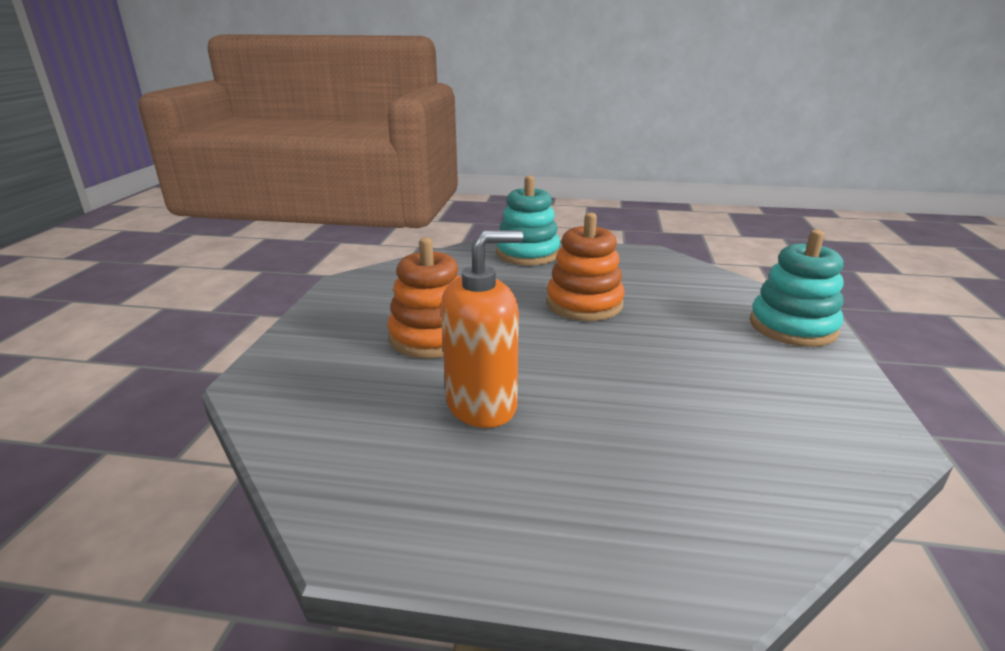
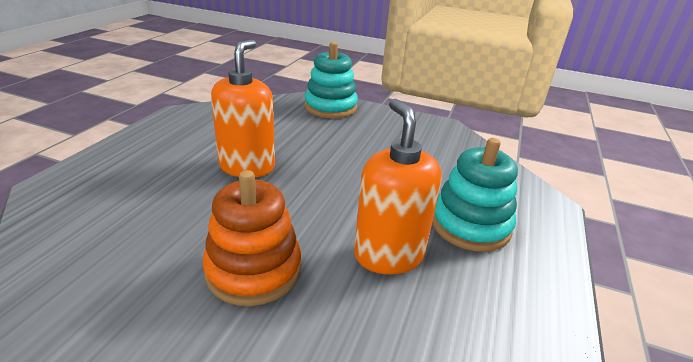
camera: 80 degrees left, 5 degrees up
(528, 254) = (106, 169): turquoise stacking toy -> turquoise stacking toy (470, 225)
(584, 304) = (247, 166): orange stacking toy -> orange soap dispenser

